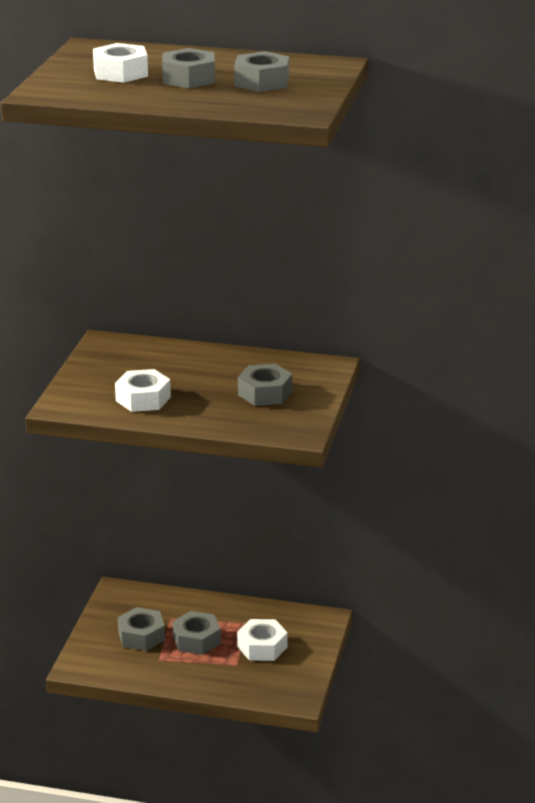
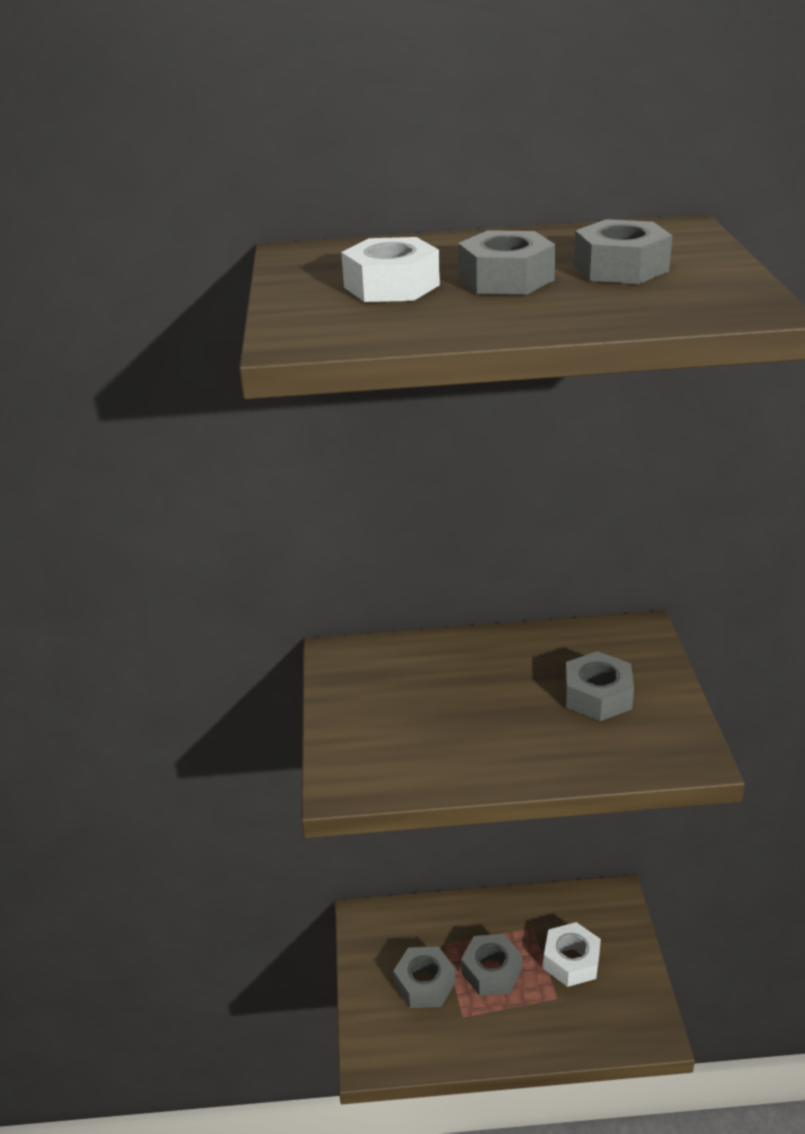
camera: 15 degrees left, 5 degrees up
(143, 399) = (447, 744): white nut -> none

